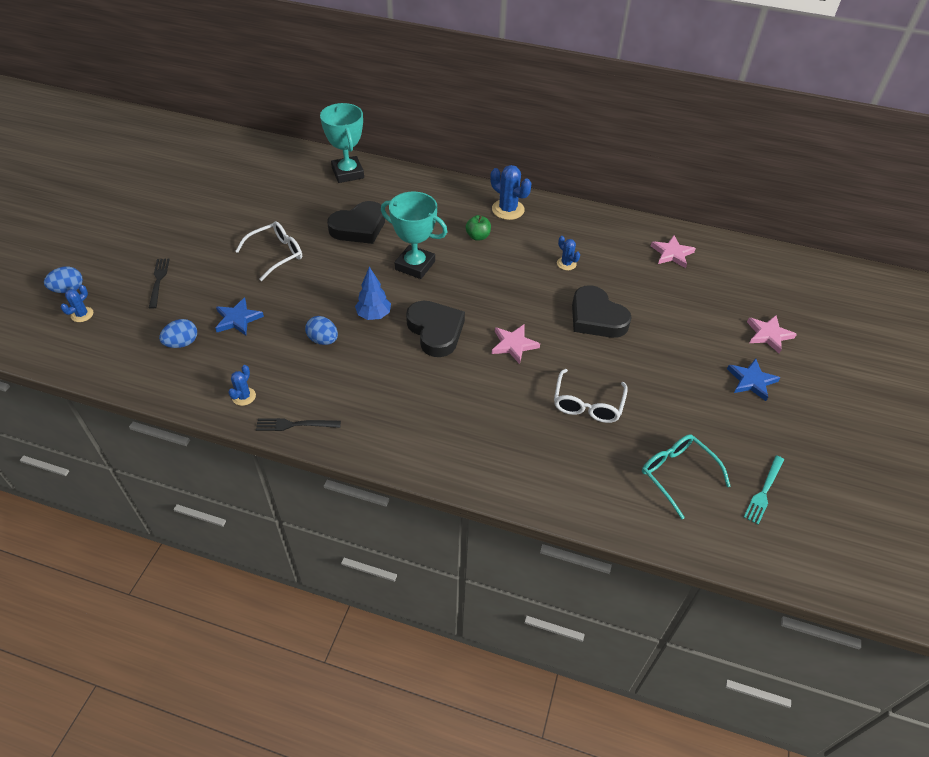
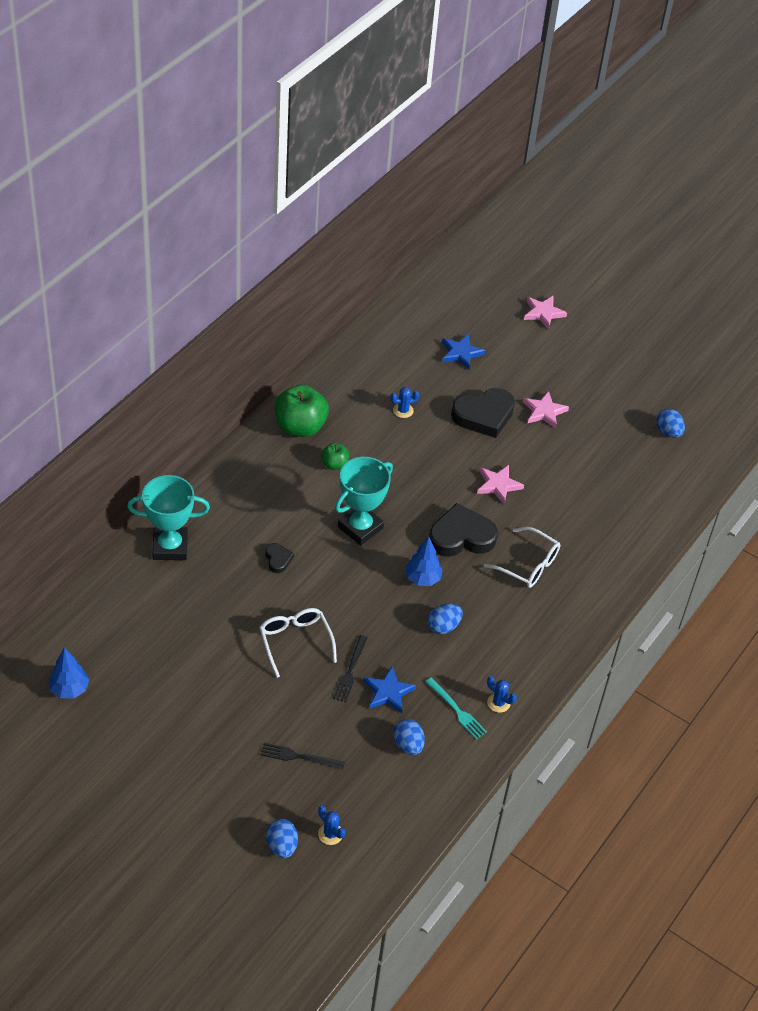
camera: 75 degrees left, 0 degrees up
(200, 159) = (69, 689): none -> blue tree
(294, 425) = (545, 669): black fork -> black fork (350, 671)
(359, 227) = (278, 559): black heart -> black heart, size x0.48
(508, 210) = (300, 427): blue cactus -> green apple
(587, 404) = (583, 459): white glasses -> white glasses (528, 565)
(672, 254) = (418, 330): pink star -> pink star (544, 411)
(677, 474) = (668, 432): turquoise glasses -> blue egg
(751, 381) = (590, 347): blue star -> blue star (461, 353)
(764, 491) = (696, 389): turquoise fork -> turquoise fork (457, 710)

